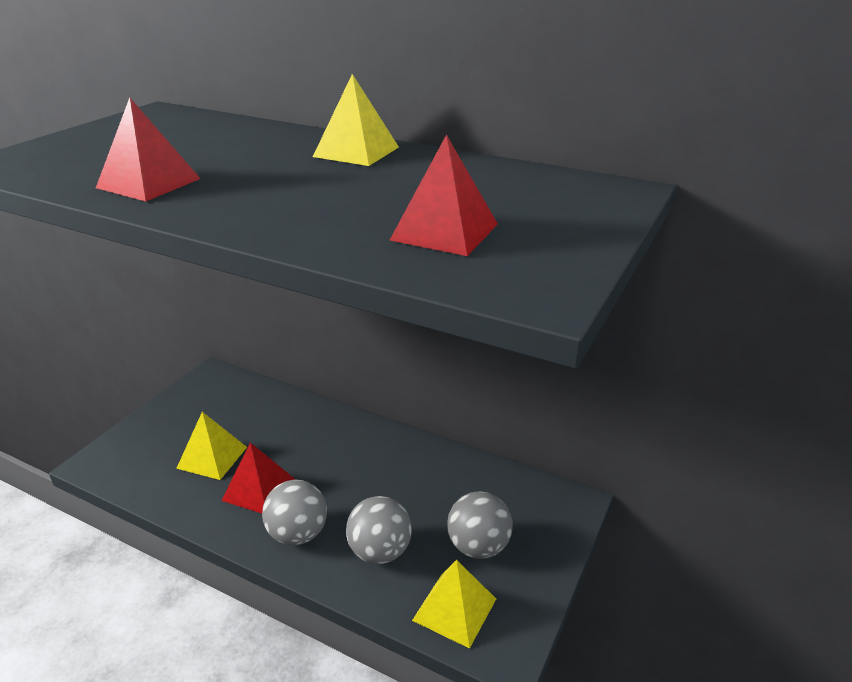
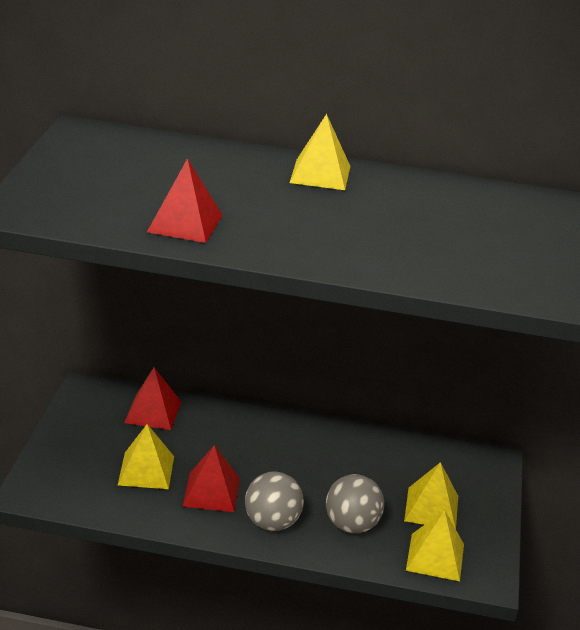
camera: 20 degrees left, 0 degrees up
(444, 231) = (455, 252): red pyramid -> red pyramid (153, 412)
(478, 546) = (431, 508): grey ball -> yellow pyramid

